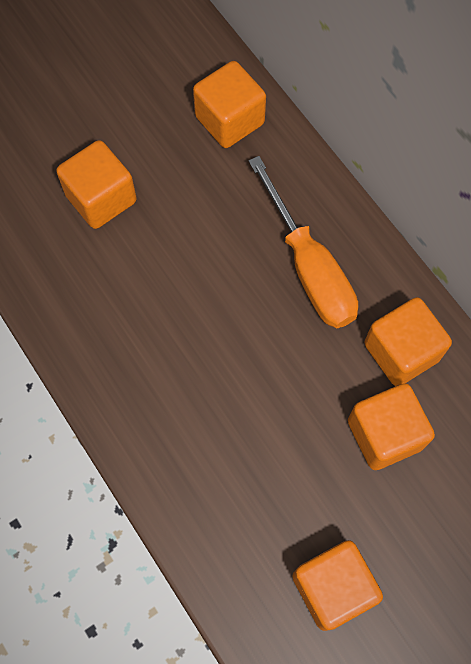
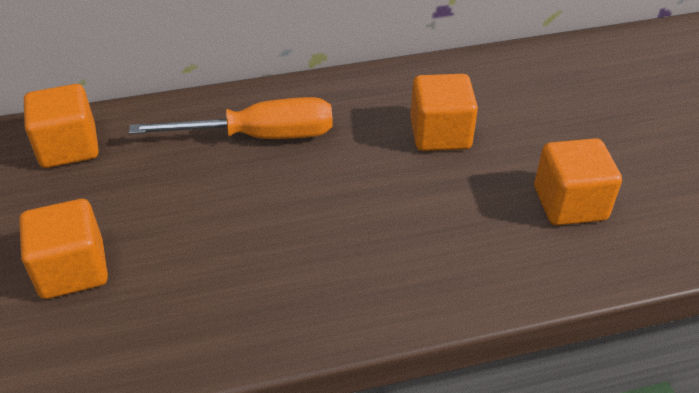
camera: 70 degrees left, 25 degrees down
(401, 352) = (371, 104): orange cube -> none

